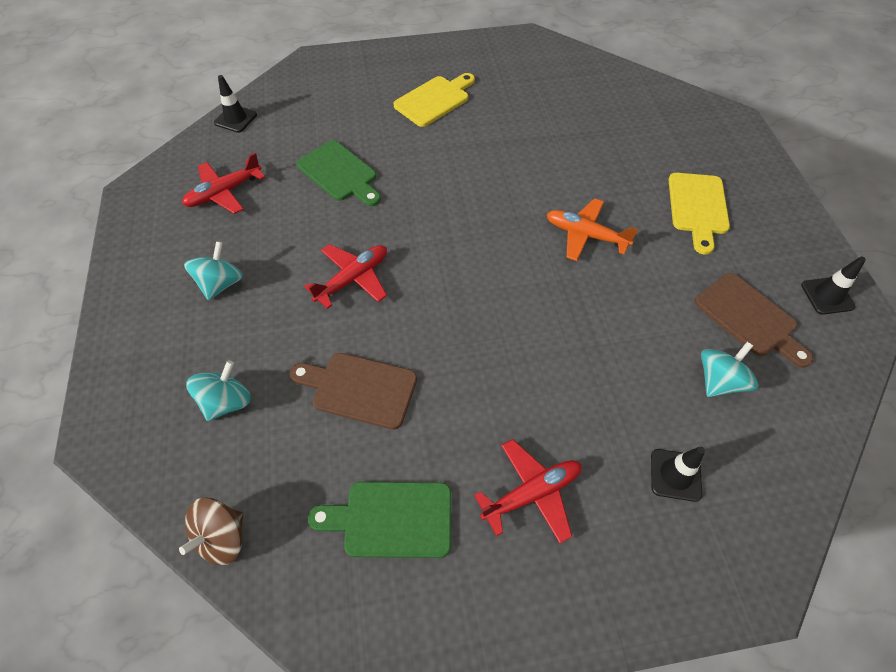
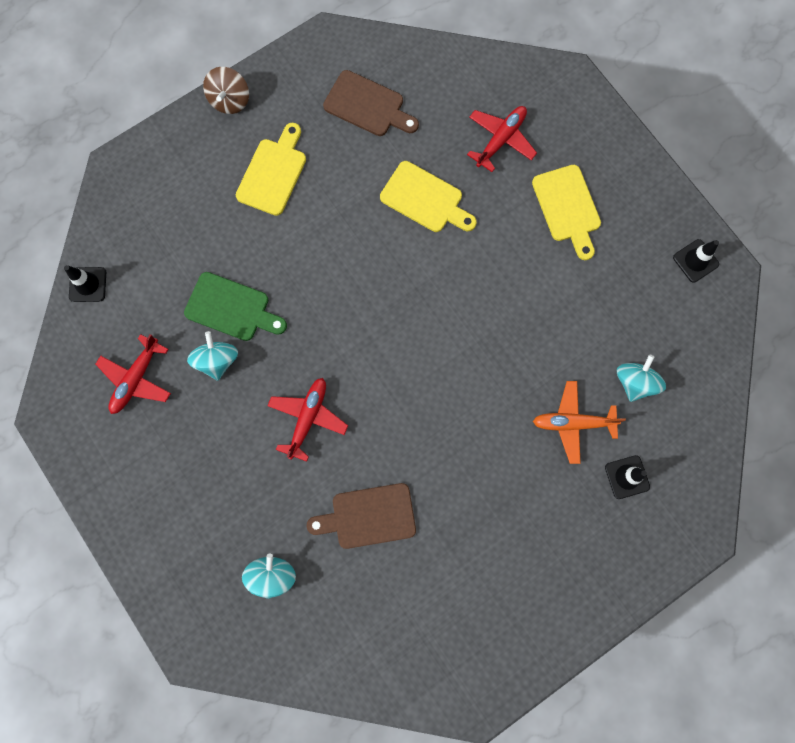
camera: 25 degrees left, 20 degrees up
(221, 284) = (197, 475): turquoise spinning top -> turquoise spinning top (217, 360)
(222, 537) = (334, 674): brown spinning top -> brown spinning top (230, 100)
(391, 519) = (445, 605): green cutting board -> none
(532, 493) = (533, 538): red plane -> red plane (501, 140)
(559, 157) = (425, 199): none -> yellow cutting board
(585, 235) = (483, 282): orange plane -> orange plane (572, 423)
(749, 318) = (641, 311): brown cutting board -> brown cutting board (368, 105)

